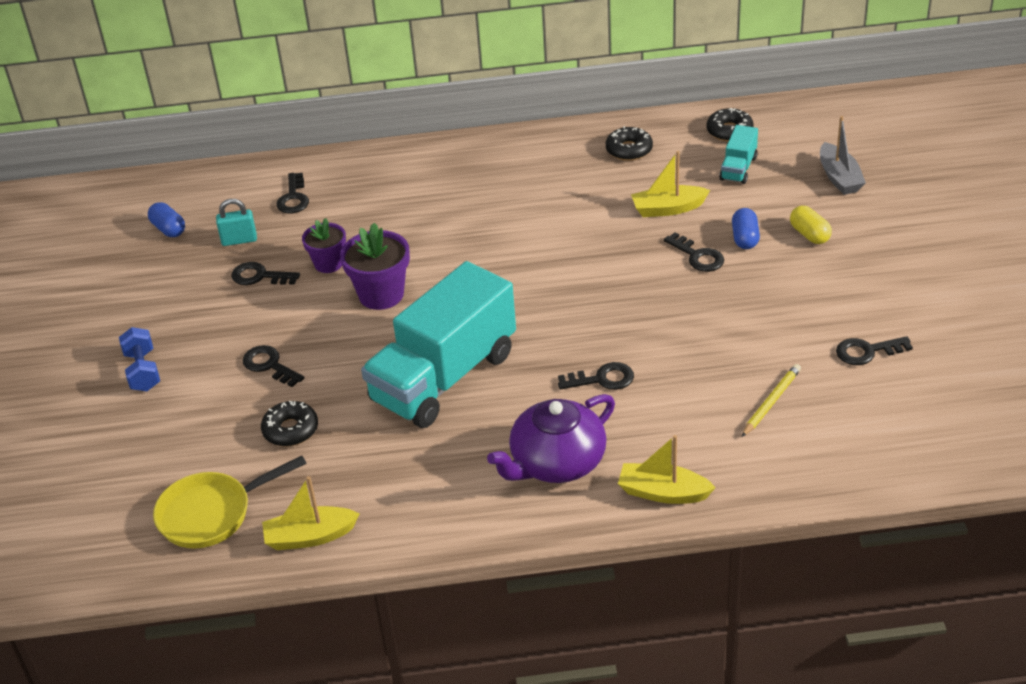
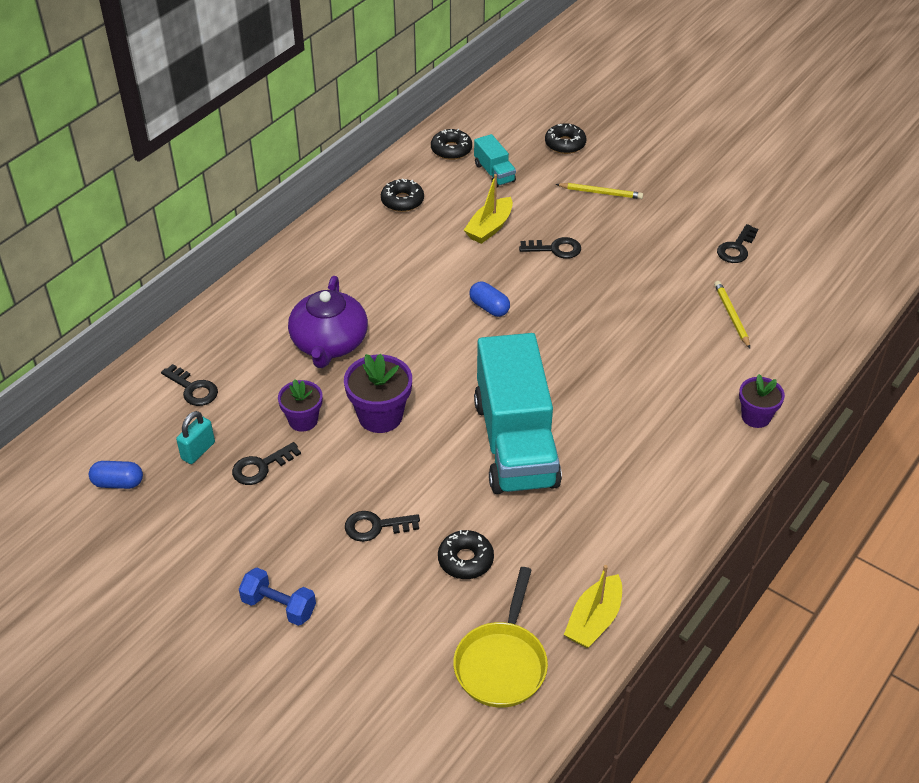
camera: 50 degrees left, 5 degrees up
(556, 462) = (670, 445): purple teapot -> purple teapot (329, 343)
(602, 379) = (617, 371): black key -> none
(663, 492) = (756, 417): yellow boat -> purple flower pot
(745, 238) = (566, 219): blue capsule -> blue capsule (489, 307)
(809, 234) = (601, 193): yellow capsule -> yellow pencil
(839, 178) = (565, 144): grey boat -> black donut

